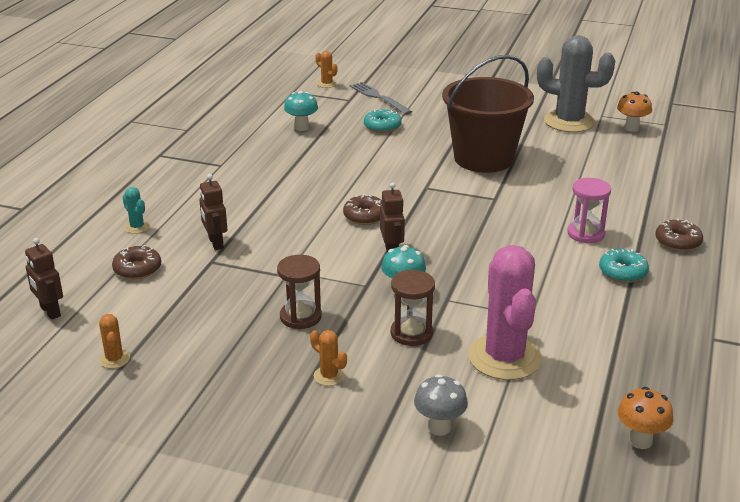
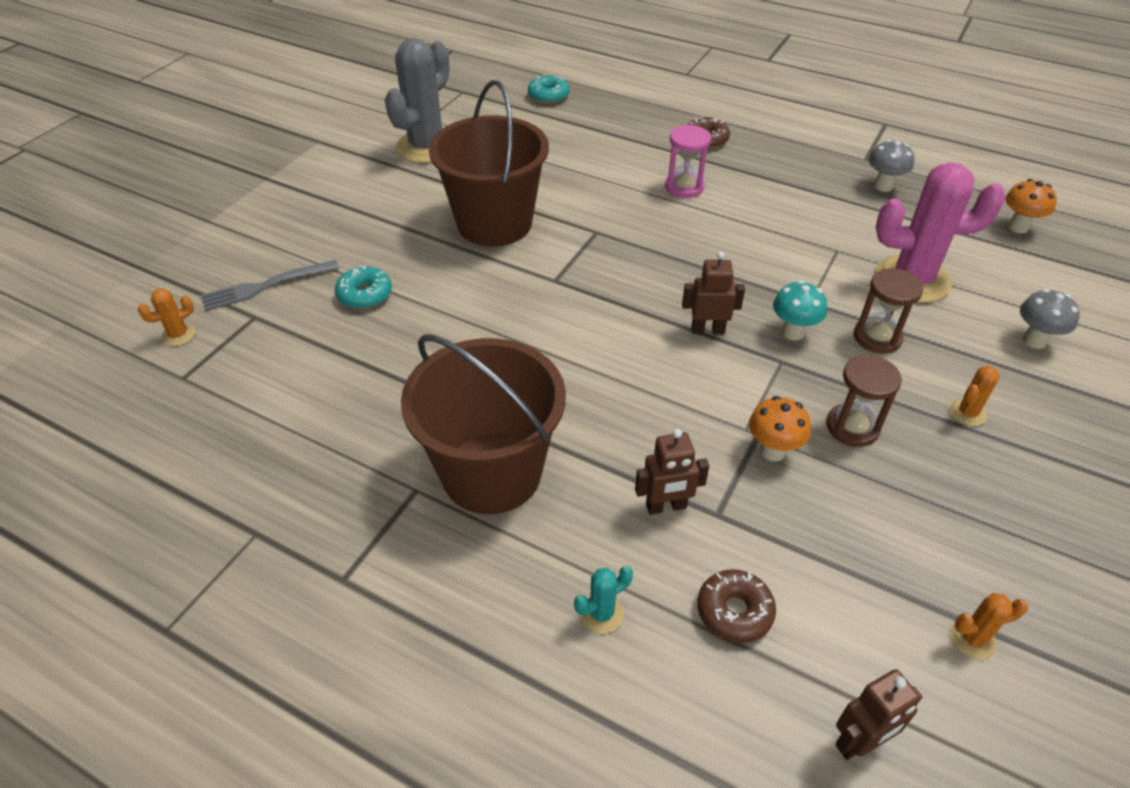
camera: 80 degrees left, 15 degrees up
(236, 185) = (492, 473): none -> brown bucket
(301, 127) = (324, 379): turquoise mushroom -> none
(365, 216) = (617, 342): brown donut -> none
(622, 272) = (759, 181): turquoise donut -> turquoise donut (548, 96)
(631, 128) = (462, 112): orange mushroom -> orange mushroom (772, 451)
(664, 348) = (883, 186): none -> grey mushroom

